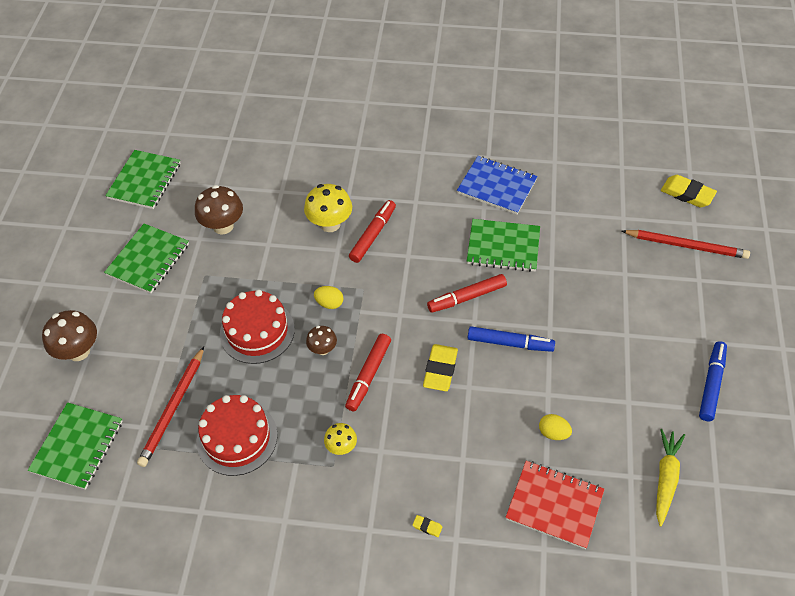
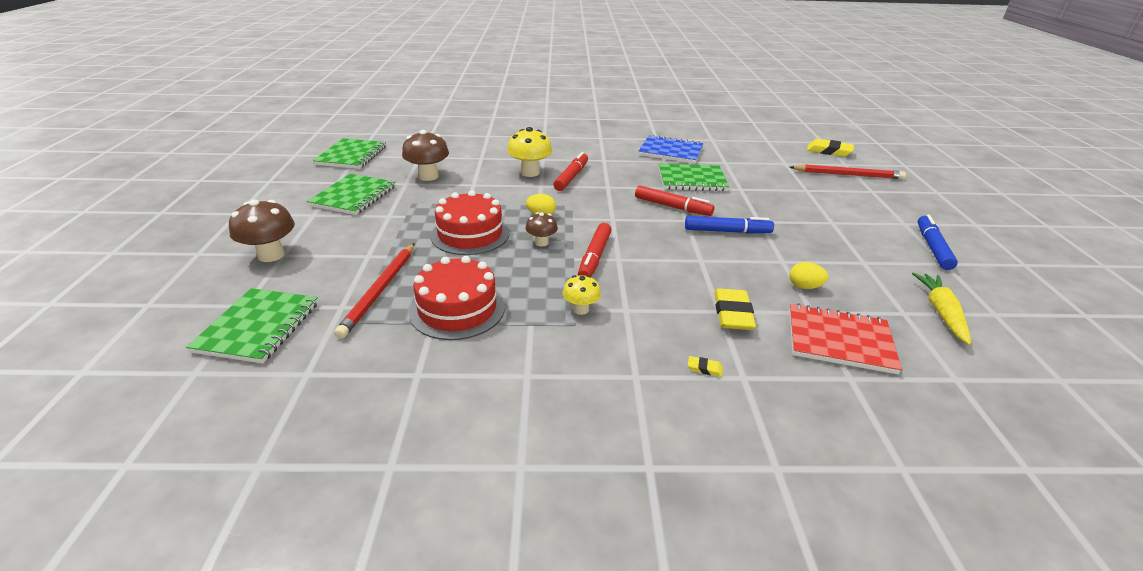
camera: 10 degrees left, 20 degrees down
(440, 370) = (667, 250): yellow eraser -> yellow eraser (732, 314)
(467, 297) = (672, 207): red marker -> red marker turned 120 degrees counterclockwise

